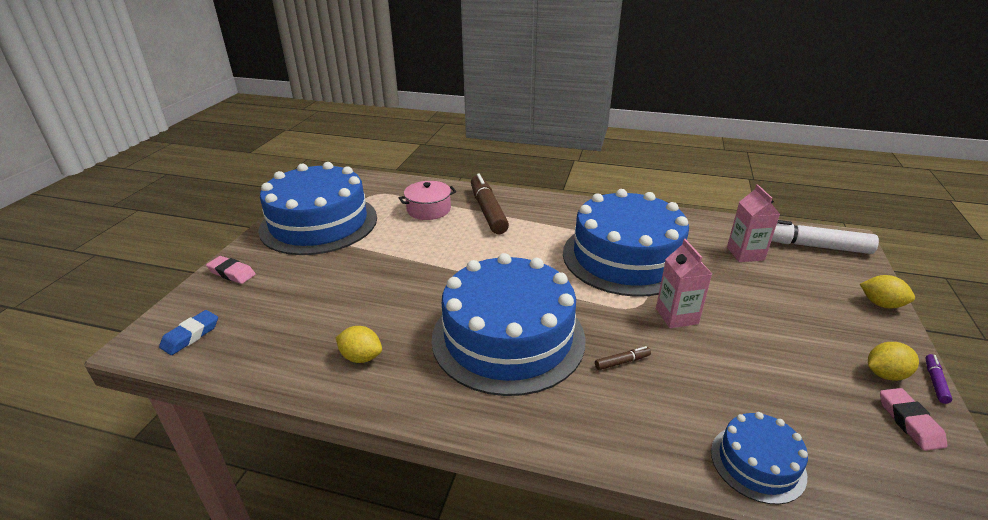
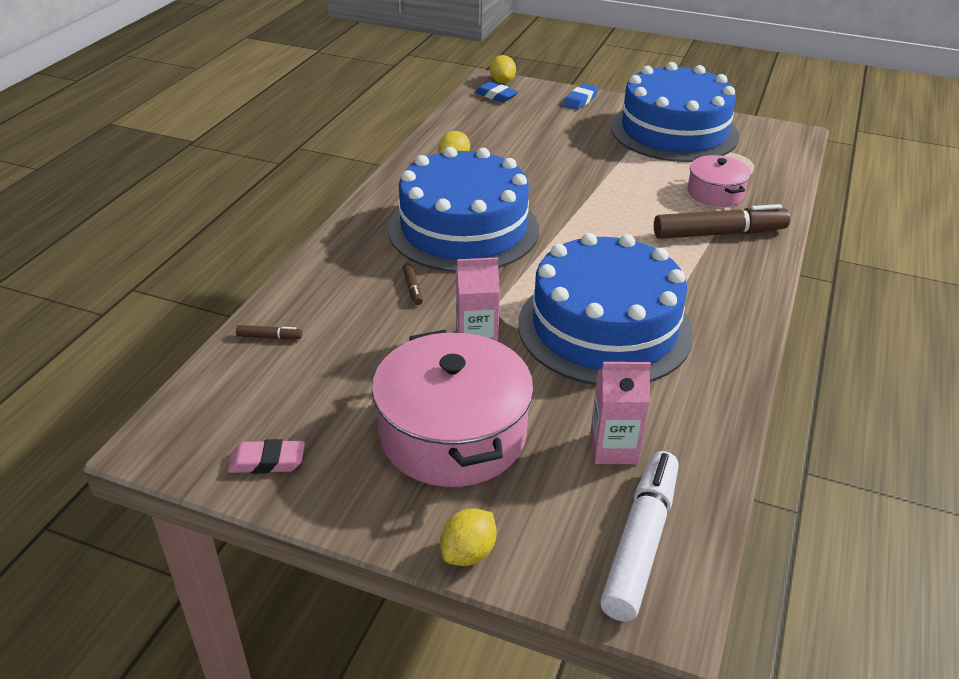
camera: 95 degrees right, 5 degrees up
(232, 273) = (580, 100): pink eraser -> blue eraser
(757, 463) = (269, 337): blue cake -> brown marker
(788, 319) = (453, 434): none -> pink pot
(885, 374) = (337, 479): yellow lemon -> yellow lemon (502, 81)
(935, 382) = (310, 521): purple marker -> none

